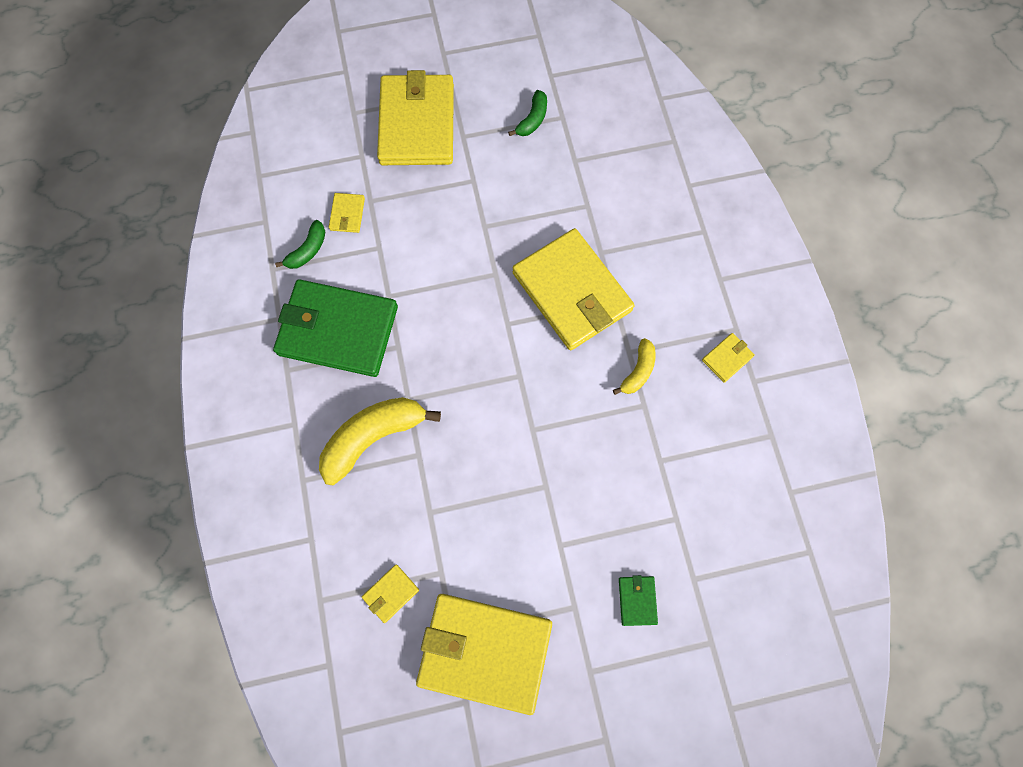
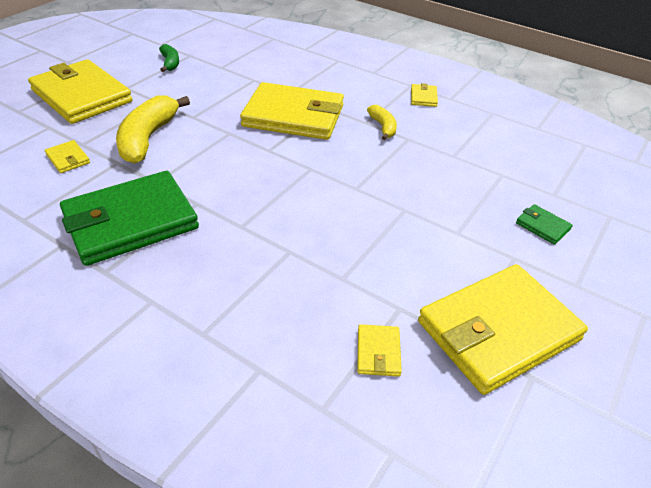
camera: 45 degrees left, 30 degrees down
(308, 250) = (50, 193): green banana -> none
(373, 437) = (238, 264): yellow banana -> yellow banana (148, 138)

